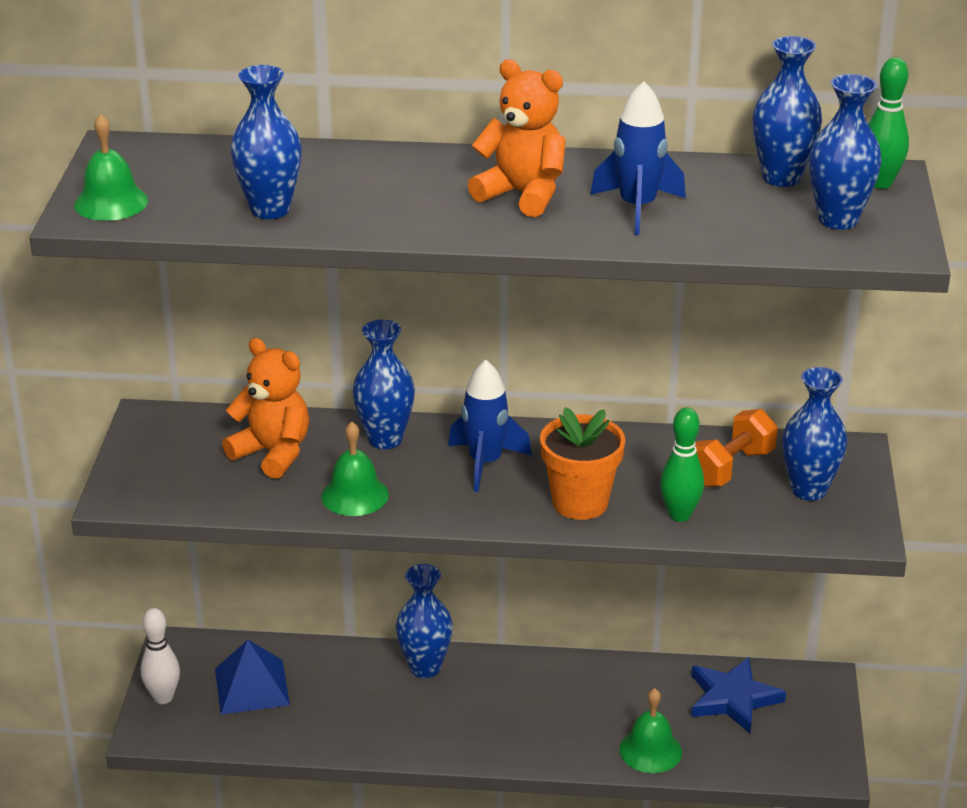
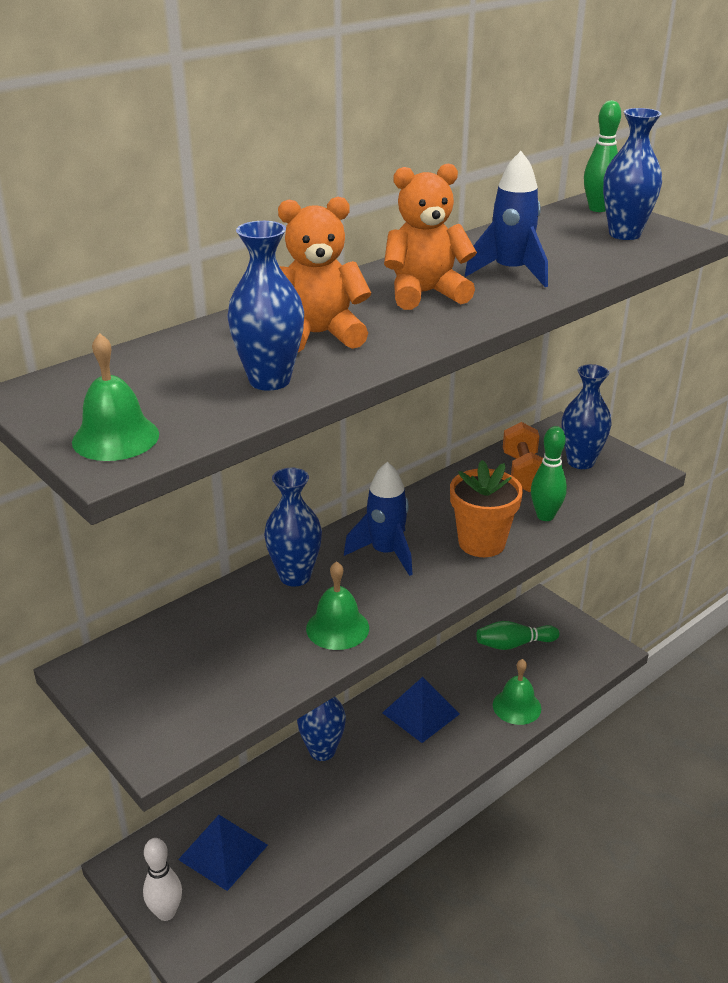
camera: 45 degrees left, 0 degrees up
(273, 453) = (230, 635): orange teddy bear -> orange teddy bear (319, 335)
(551, 696) = (420, 713): none -> blue pyramid
(733, 698) = (514, 644): blue star -> green bowling pin
(781, 178) = (545, 225): blue vase -> none

